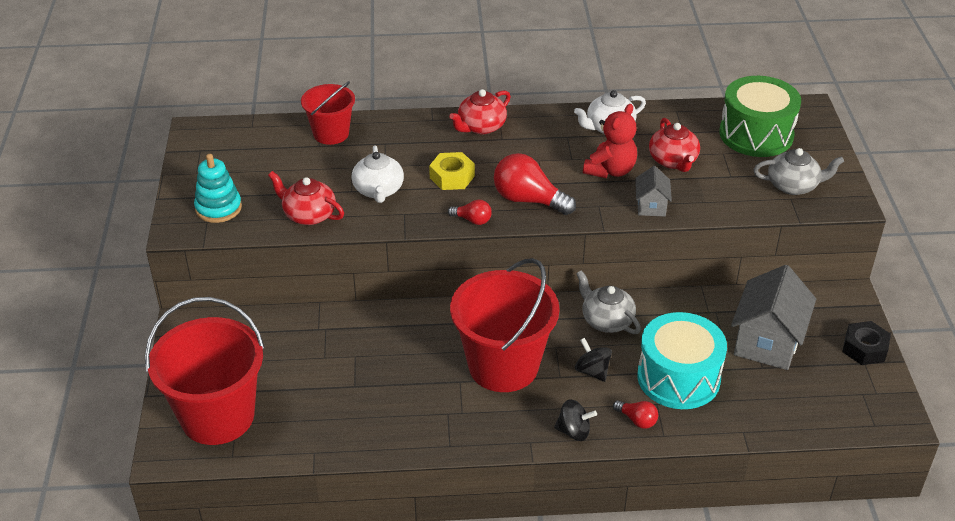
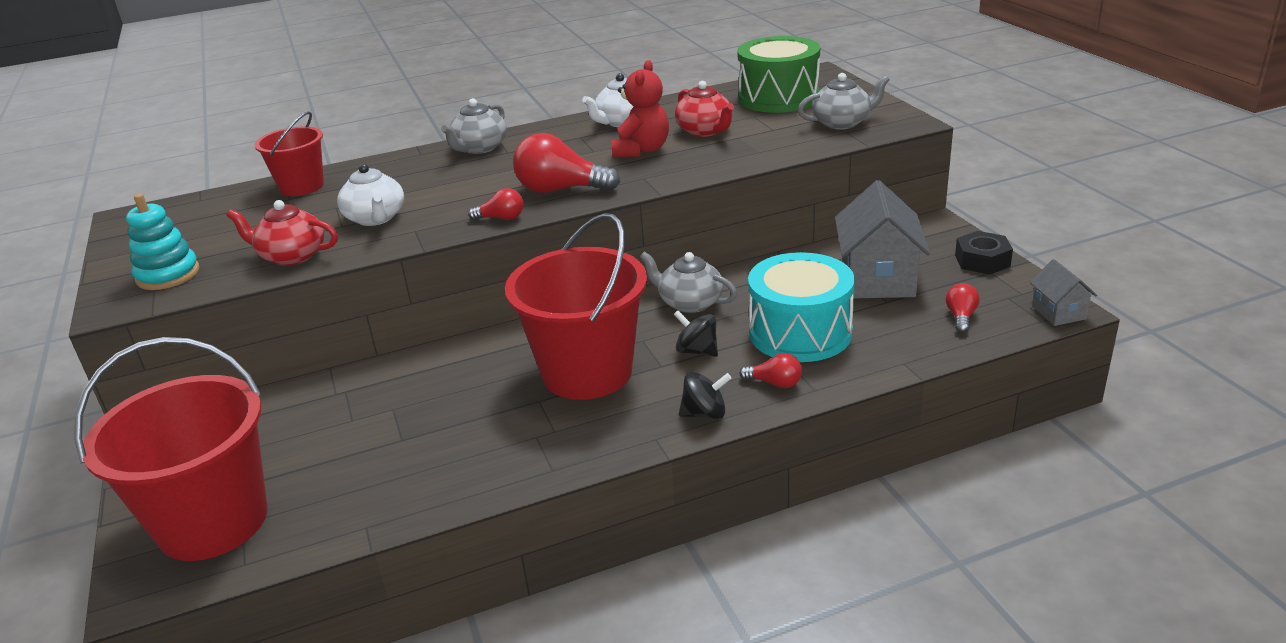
camera: 15 degrees left, 10 degrees down
(452, 177) = (462, 190): yellow nut -> none
(481, 127) = (479, 148): red teapot -> grey teapot
(651, 206) = (702, 166): grey house -> grey house (1058, 312)
(812, 402) = (961, 317): none -> red light bulb

